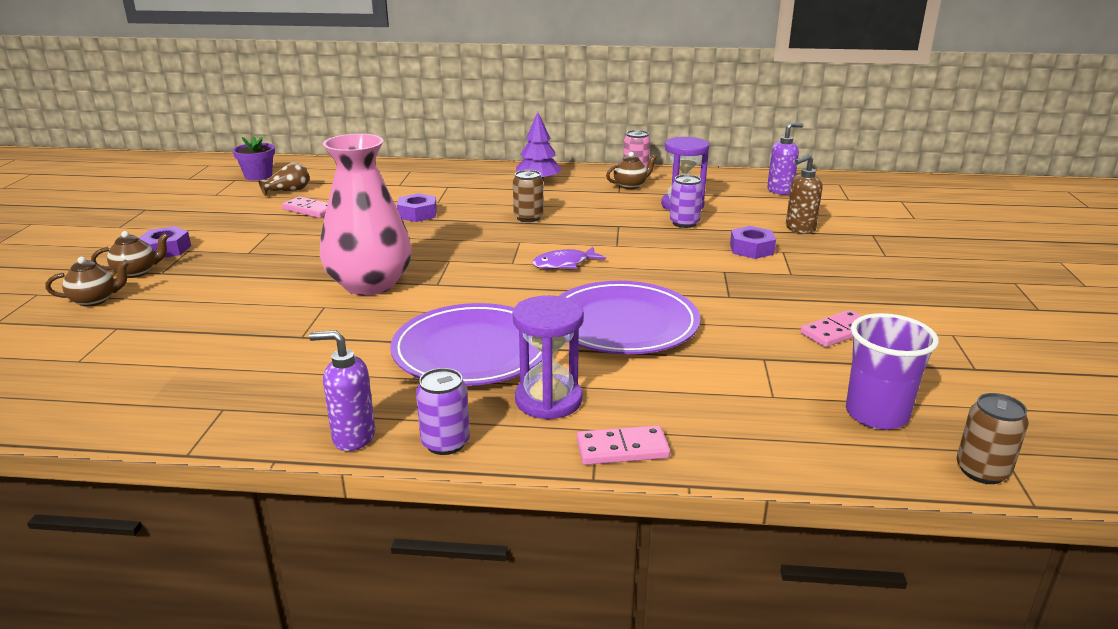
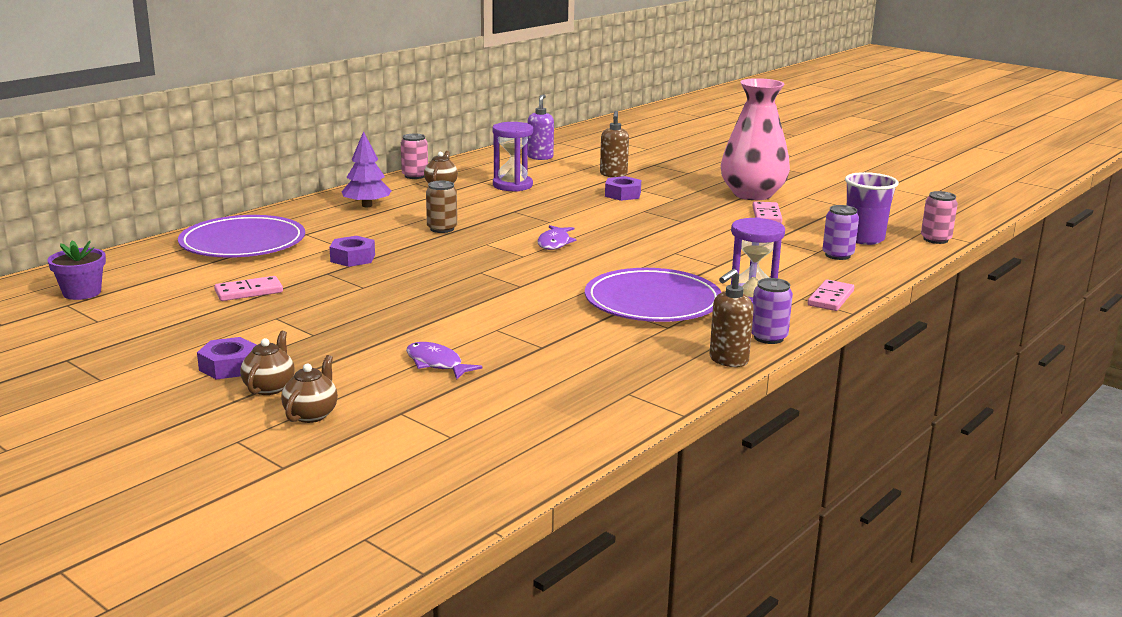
camera: 55 degrees left, 5 degrees down
(226, 309) = (436, 363): none -> purple fish
(288, 191) = (168, 289): brown vase -> none
(353, 437) = (728, 360): purple soap dispenser -> brown soap dispenser
(370, 284) = (480, 306): pink vase -> pink vase (752, 194)
(623, 323) = (677, 255): purple plate -> purple plate (243, 243)
(684, 223) = (546, 195): purple can -> purple can (837, 255)
(982, 471) = (935, 239): brown can -> pink can

